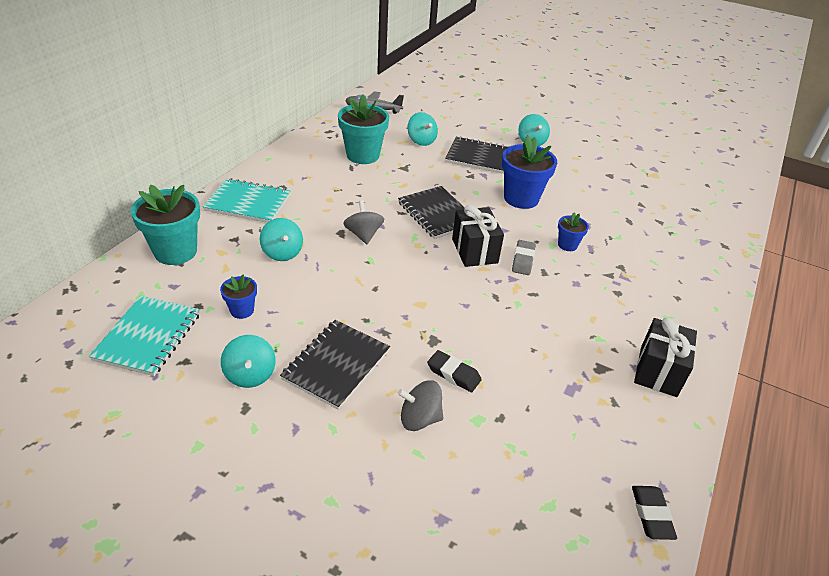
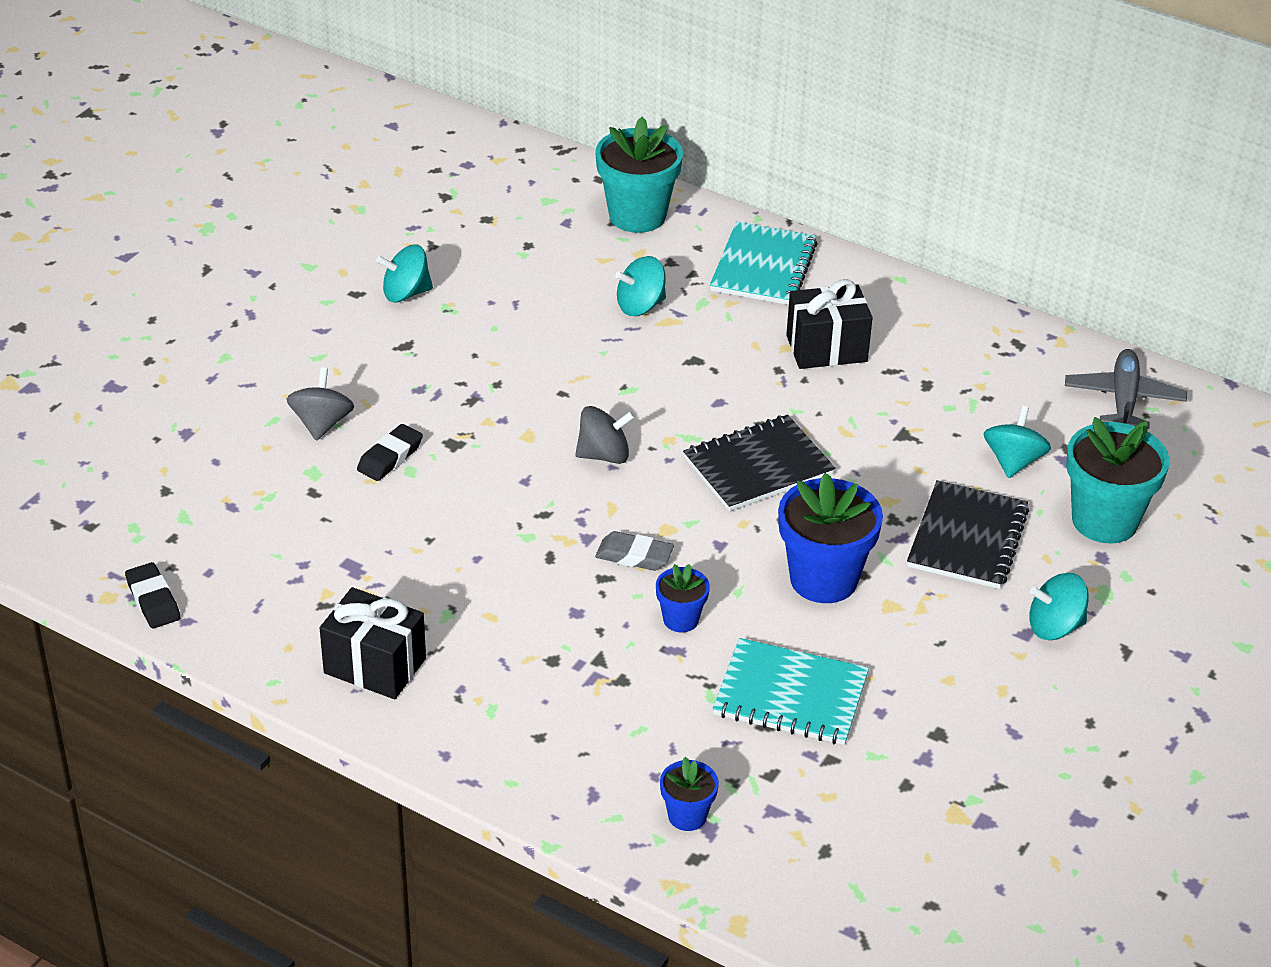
camera: 95 degrees right, 0 degrees up
(148, 337) = (473, 215): turquoise notebook -> turquoise notebook (790, 695)
(242, 310) = (518, 279): blue flower pot -> blue flower pot (687, 816)
(336, 365) = (415, 358): black notebook -> none
(363, 155) = (937, 384): turquoise flower pot -> turquoise flower pot (1104, 521)
(363, 235) = (691, 383): grey spinning top -> grey spinning top (604, 455)
(421, 141) = (1013, 461): turquoise spinning top -> turquoise spinning top turned 135 degrees clockwise
(474, 251) = (656, 502): black gift -> black gift (826, 348)
(651, 514) = (153, 600): black eraser -> black eraser turned 60 degrees clockwise

